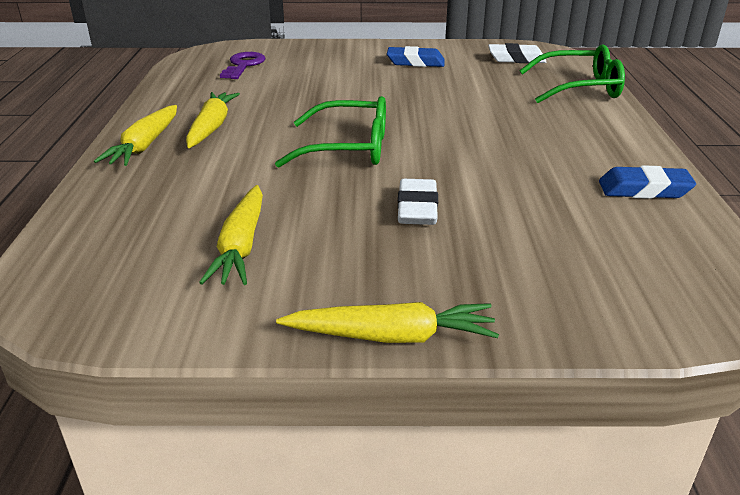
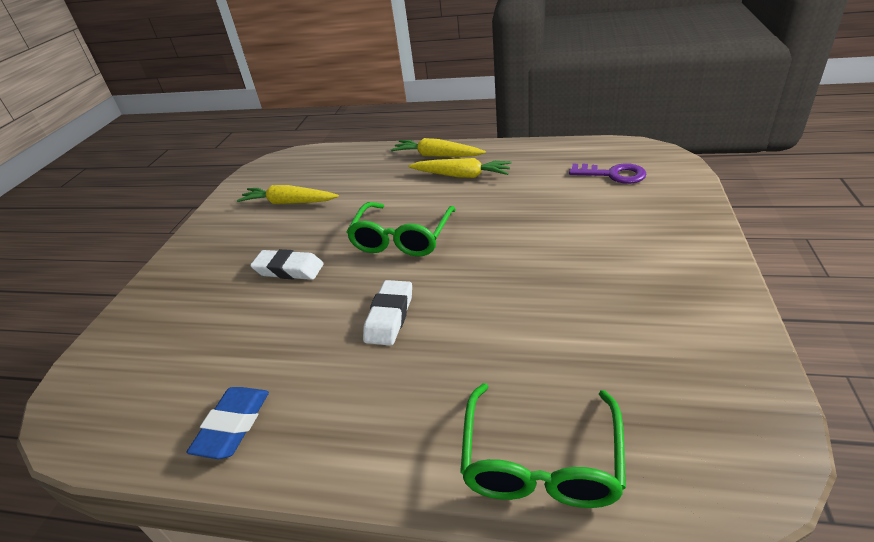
camera: 105 degrees right, 5 degrees up
(392, 336) = (173, 253): yellow carrot -> none
(415, 62) = (644, 290): blue eraser -> none
(516, 59) = (684, 407): white eraser -> white eraser (389, 317)

